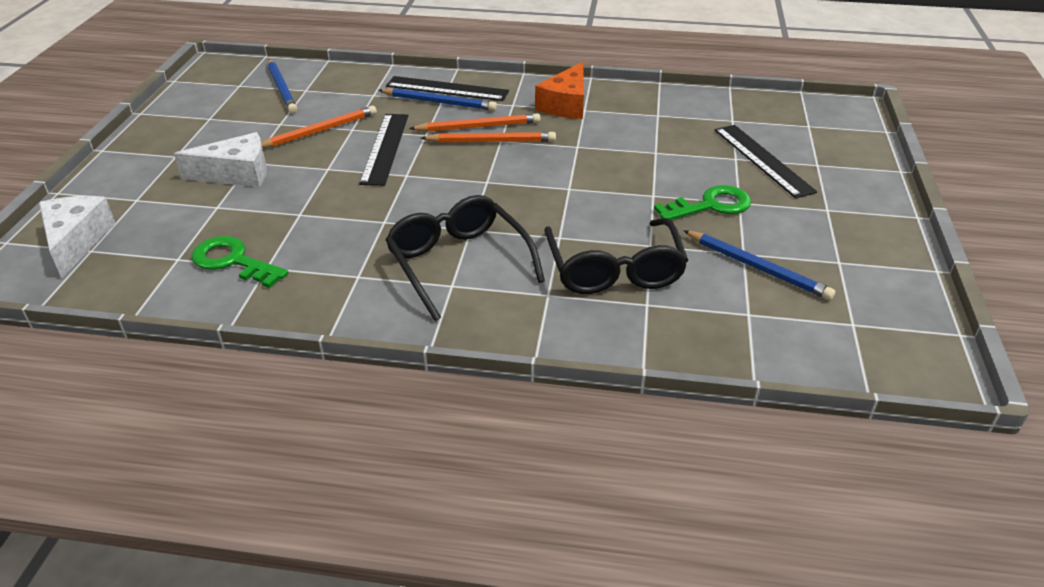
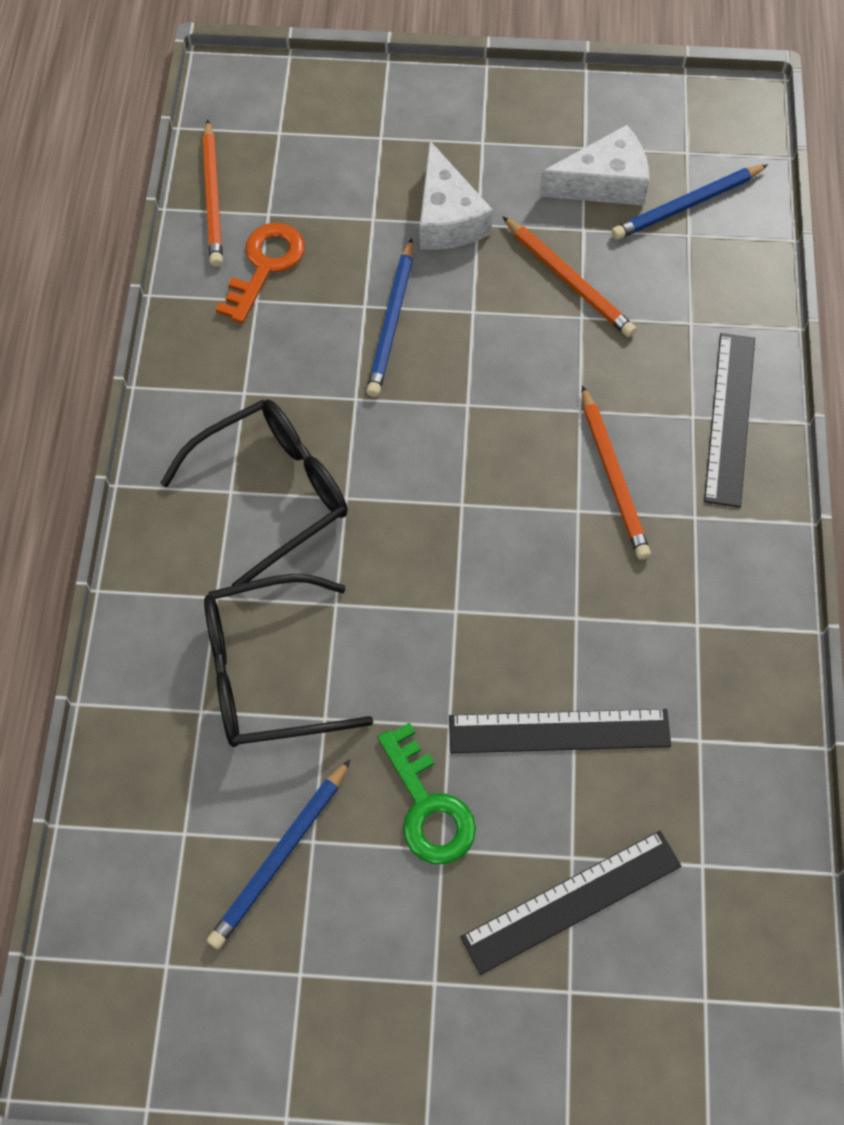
camera: 85 degrees right, 25 degrees up
(76, 241) = (294, 114): white cheese -> white cheese (604, 183)
(233, 261) = (265, 266): green key -> orange key
(385, 148) = (533, 367): black ruler -> black ruler (559, 731)
(439, 102) = (681, 413): blue pencil -> blue pencil (391, 321)
(491, 141) = (572, 498): orange pencil -> orange pencil (213, 197)
(566, 104) = (709, 596): orange cheese -> none

